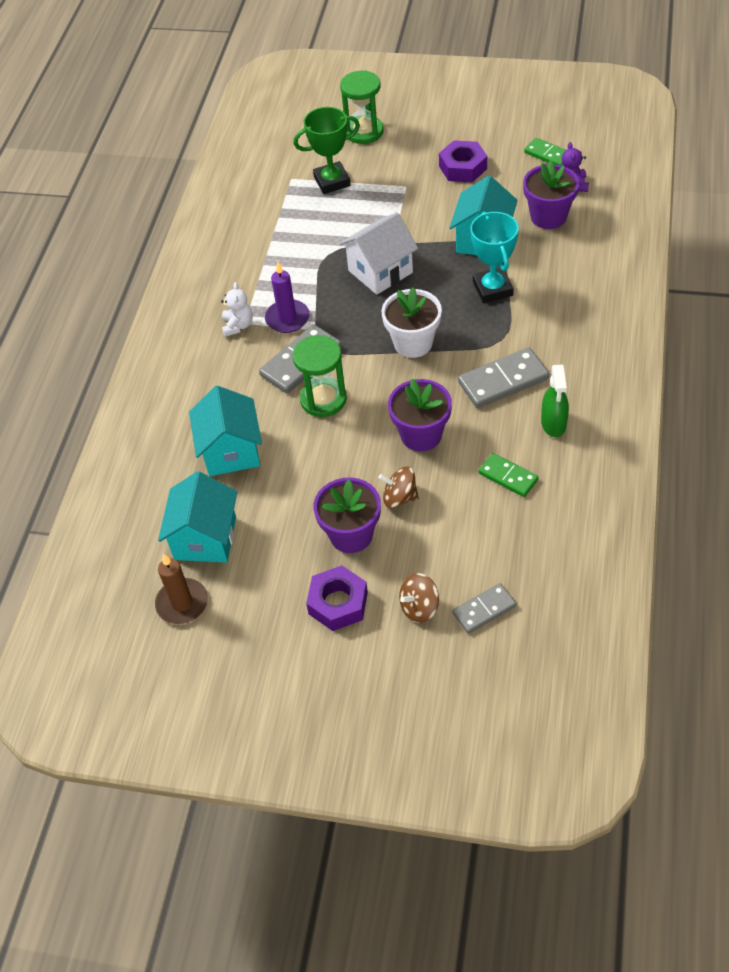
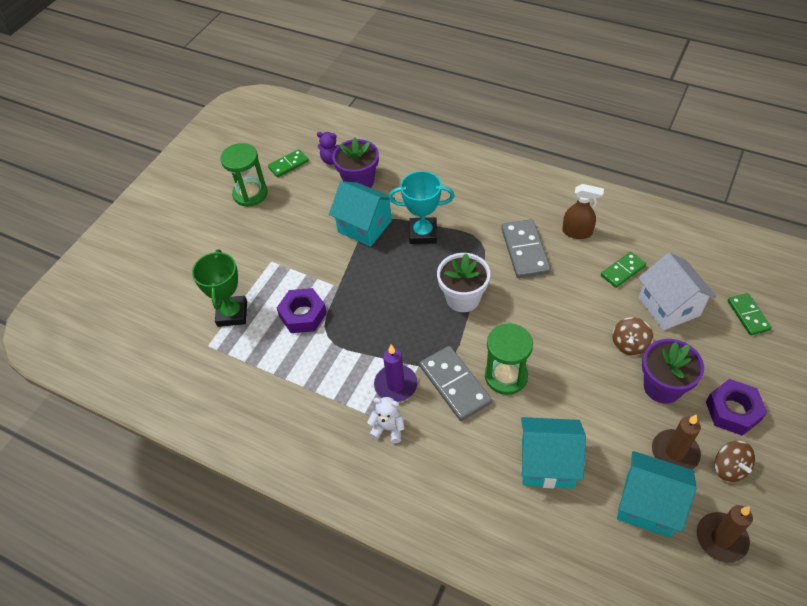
camera: 75 degrees left, 0 degrees up
(270, 554) = (675, 452): none -> brown candle
(364, 132) = (180, 276): green hourglass -> green hourglass (250, 194)
(380, 271) = (368, 302): white house -> white house (669, 307)
(419, 607) = (742, 355): brown spinning top -> brown spinning top (729, 468)
(421, 435) = (566, 315): purple flower pot -> none
(463, 167) = (271, 219): purple nut -> purple nut (303, 315)
(484, 610) = (748, 315): grey domino -> green domino
(553, 424) = (577, 232): green spray bottle -> brown spray bottle

